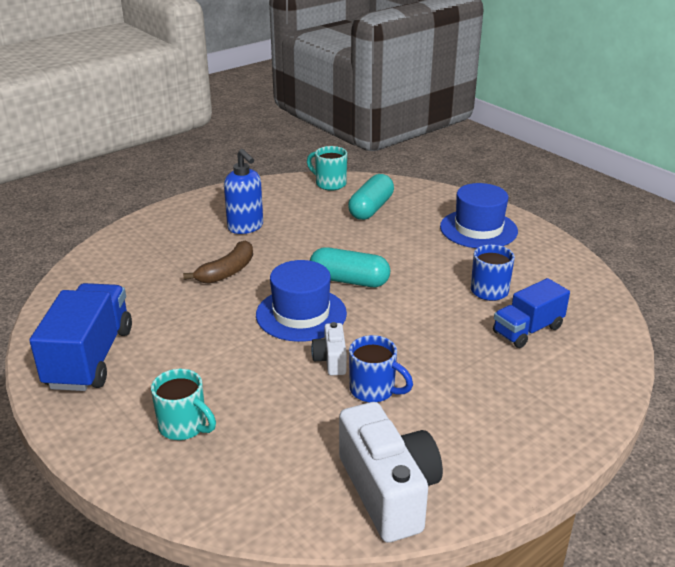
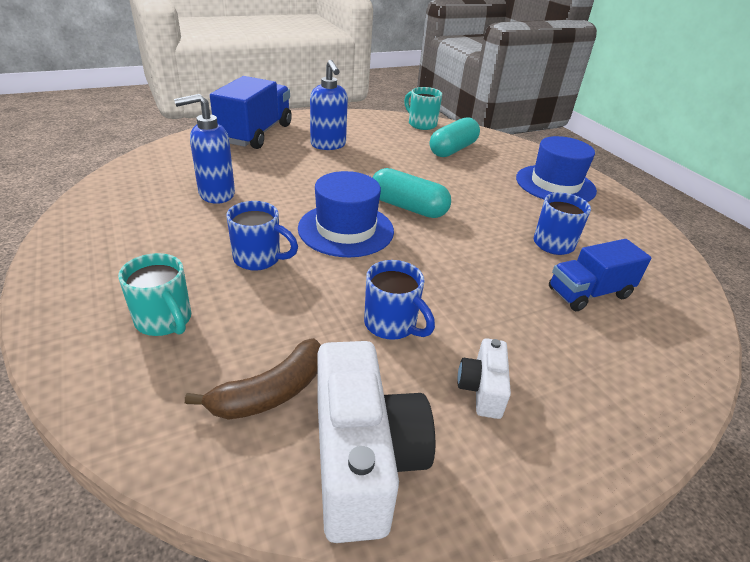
camera: 10 degrees right, 5 degrees up
(90, 358) = (116, 230): blue truck -> blue truck (256, 134)
(162, 303) = (216, 194): none -> blue soap dispenser
(227, 271) = (292, 178): brown banana -> brown banana (271, 392)
(236, 357) = (259, 259): none -> blue mug
(331, 360) = (357, 281): white camera -> white camera (482, 389)

